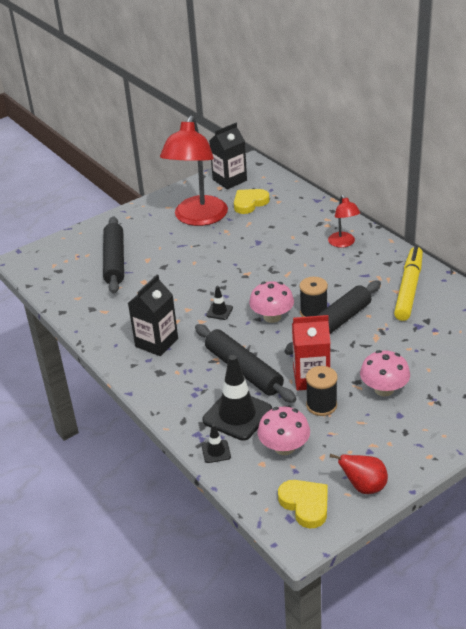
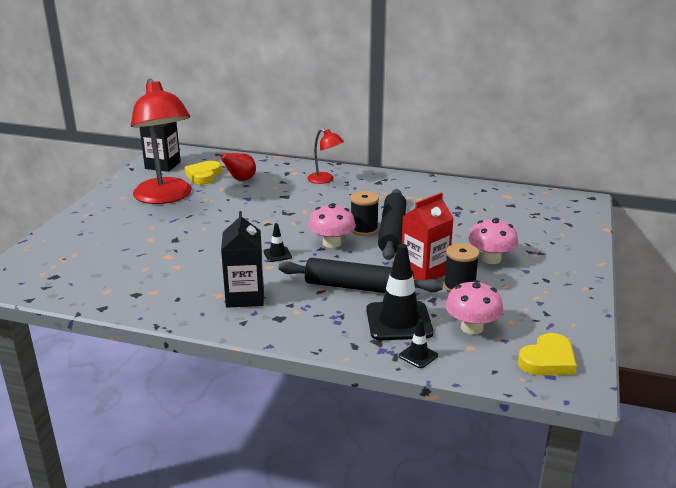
camera: 40 degrees left, 10 degrees down
(115, 261) = (114, 250): black rolling pin -> none
(305, 504) = (548, 360): yellow heart -> yellow heart turned 120 degrees clockwise
(364, 487) = (571, 327): red pear -> red pear (240, 180)
(408, 289) = (417, 193): yellow marker -> none

